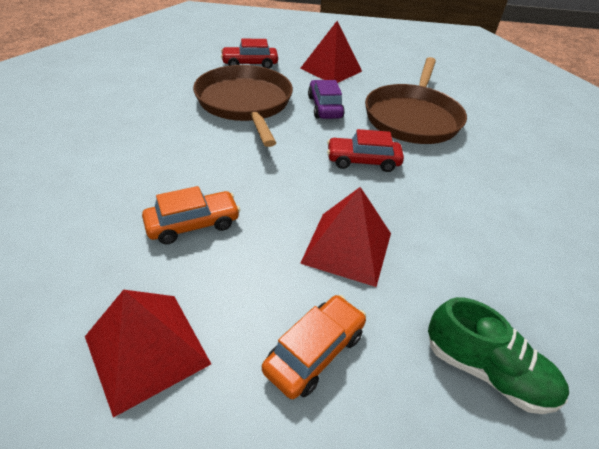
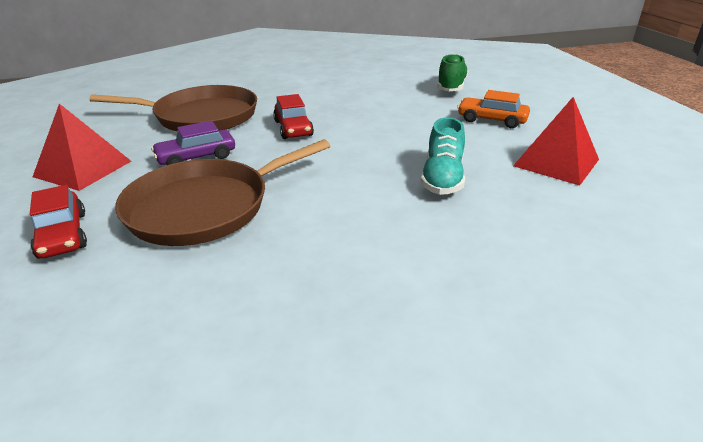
camera: 105 degrees left, 10 degrees down
(193, 224) = (442, 178): orange car -> turquoise shoe
(347, 247) = (404, 122): red pyramid -> none

